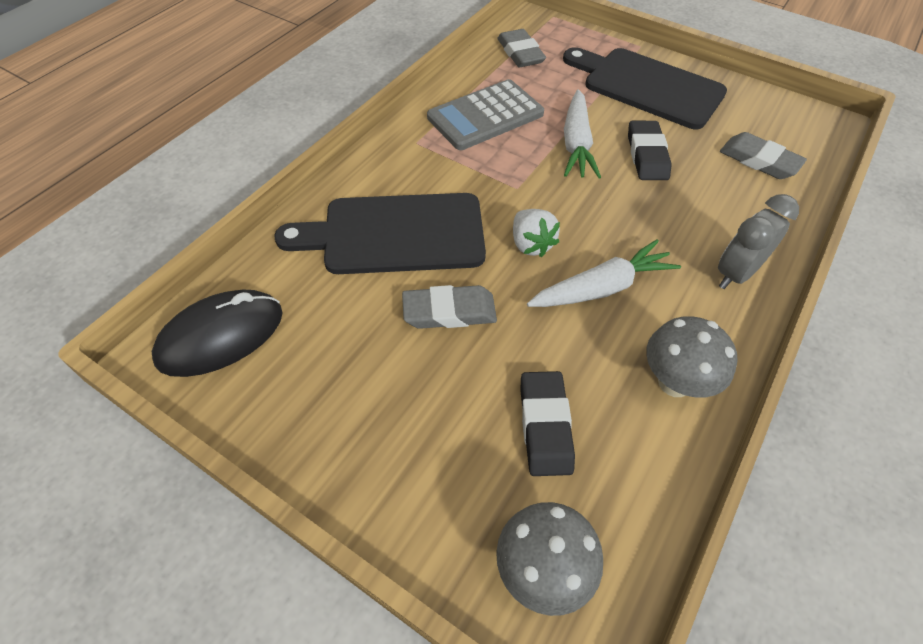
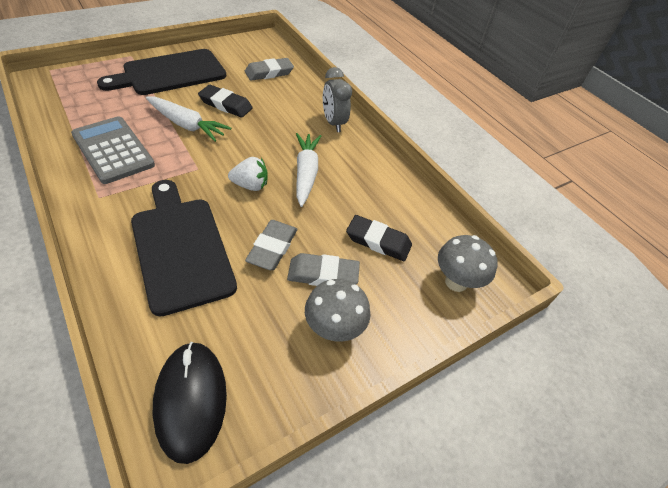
camera: 70 degrees left, 5 degrees down
(395, 234) = (181, 248): black cutting board -> black cutting board turned 135 degrees clockwise
(485, 116) = (113, 150): grey calculator -> grey calculator turned 150 degrees clockwise
(520, 53) = (68, 103): grey eraser -> grey eraser (323, 274)
(674, 382) = (381, 179): grey mushroom -> grey mushroom (333, 329)

